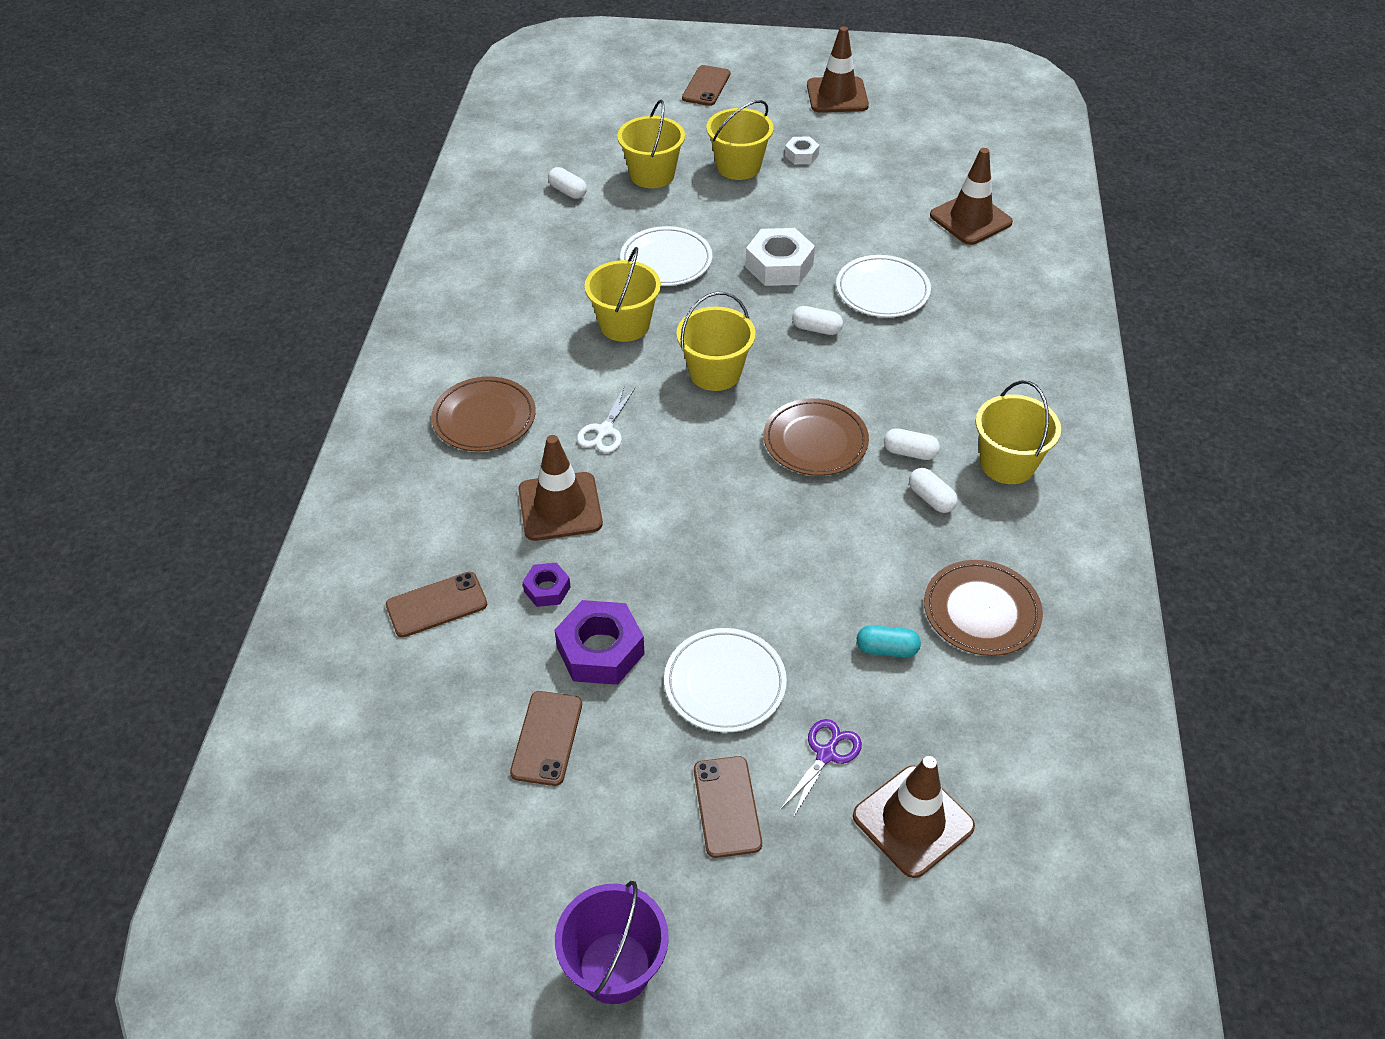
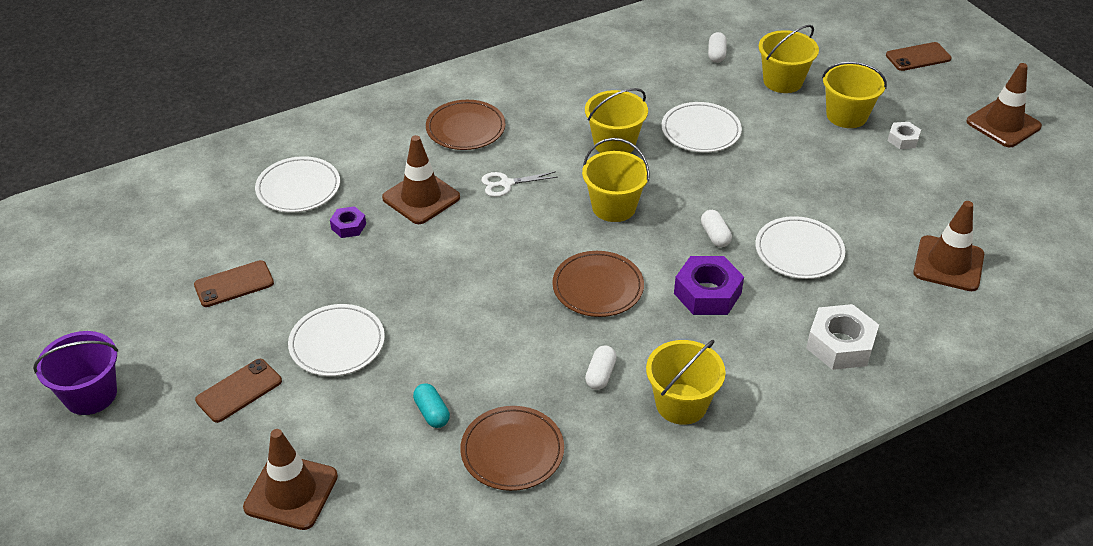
camera: 55 degrees right, 5 degrees down
(436, 605) = (298, 188): brown phone -> white plate
(600, 650) = (318, 273): purple nut -> purple nut (707, 293)
(779, 266) = (761, 186): white nut -> white nut (840, 344)
(826, 754) = (315, 421): purple scissors -> none
(910, 452) = (637, 343): white capsule -> none

